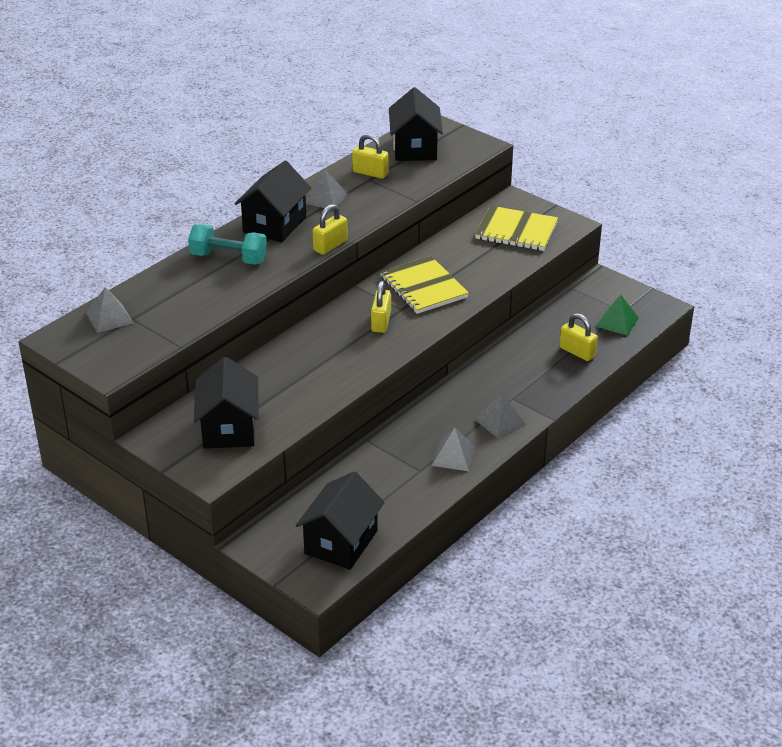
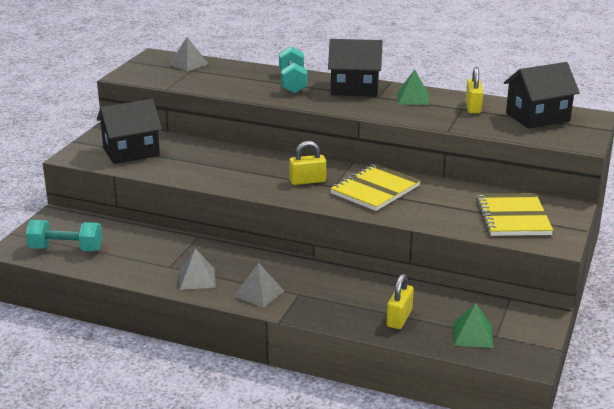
camera: 70 degrees right, 10 degrees down
(325, 198) = (413, 98): grey pyramid -> green pyramid
(330, 245) = (342, 111): yellow padlock -> none
(341, 542) = (66, 249): black house -> turquoise dumbbell

